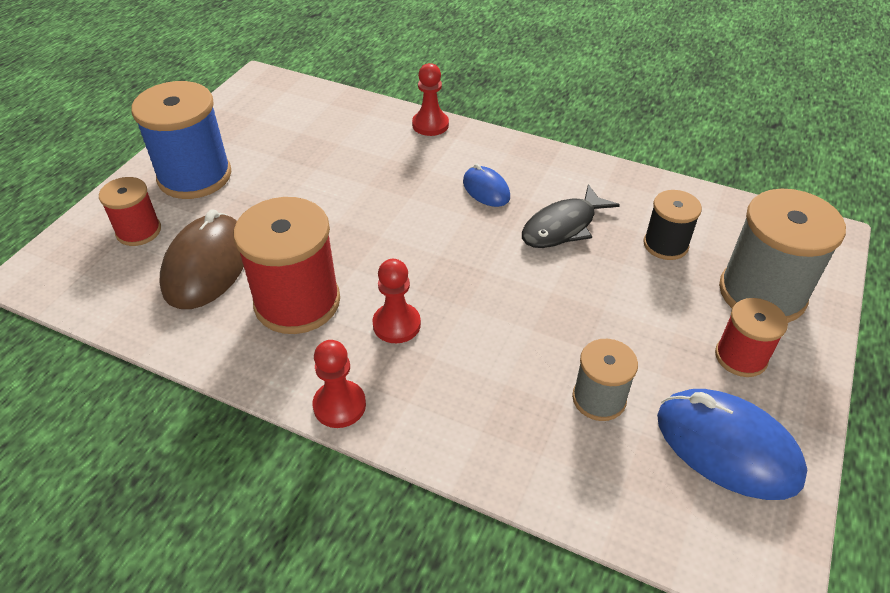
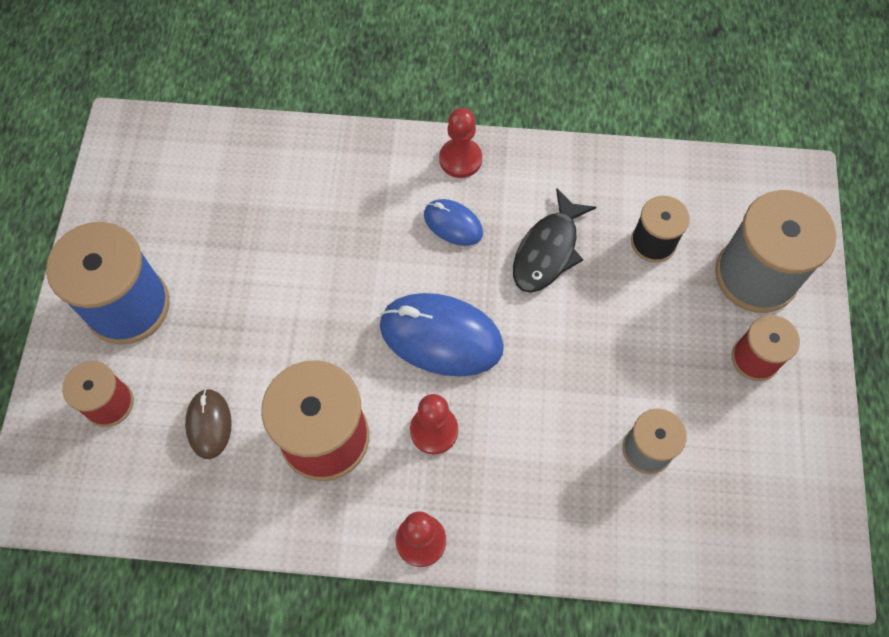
camera: 20 degrees left, 20 degrees up
(207, 266) = (209, 424): brown mouse -> brown mouse, size x0.54
(430, 125) = (355, 144): red pawn -> red pawn (460, 159)
(727, 447) = (767, 461): blue mouse -> blue mouse (441, 336)

